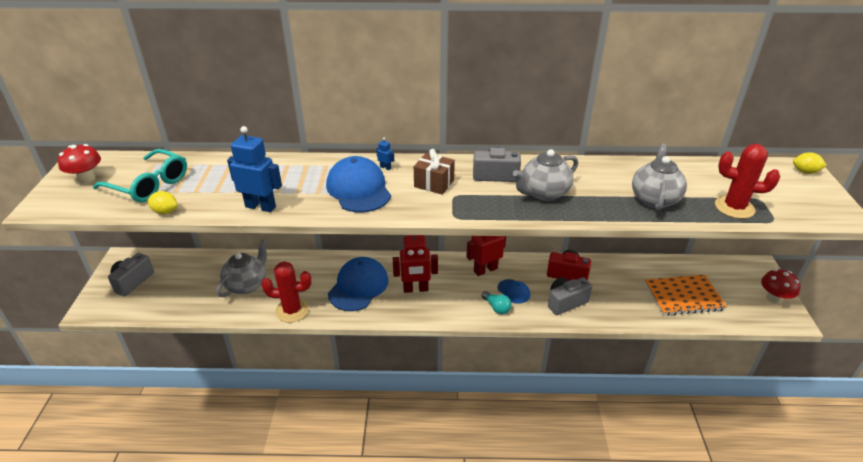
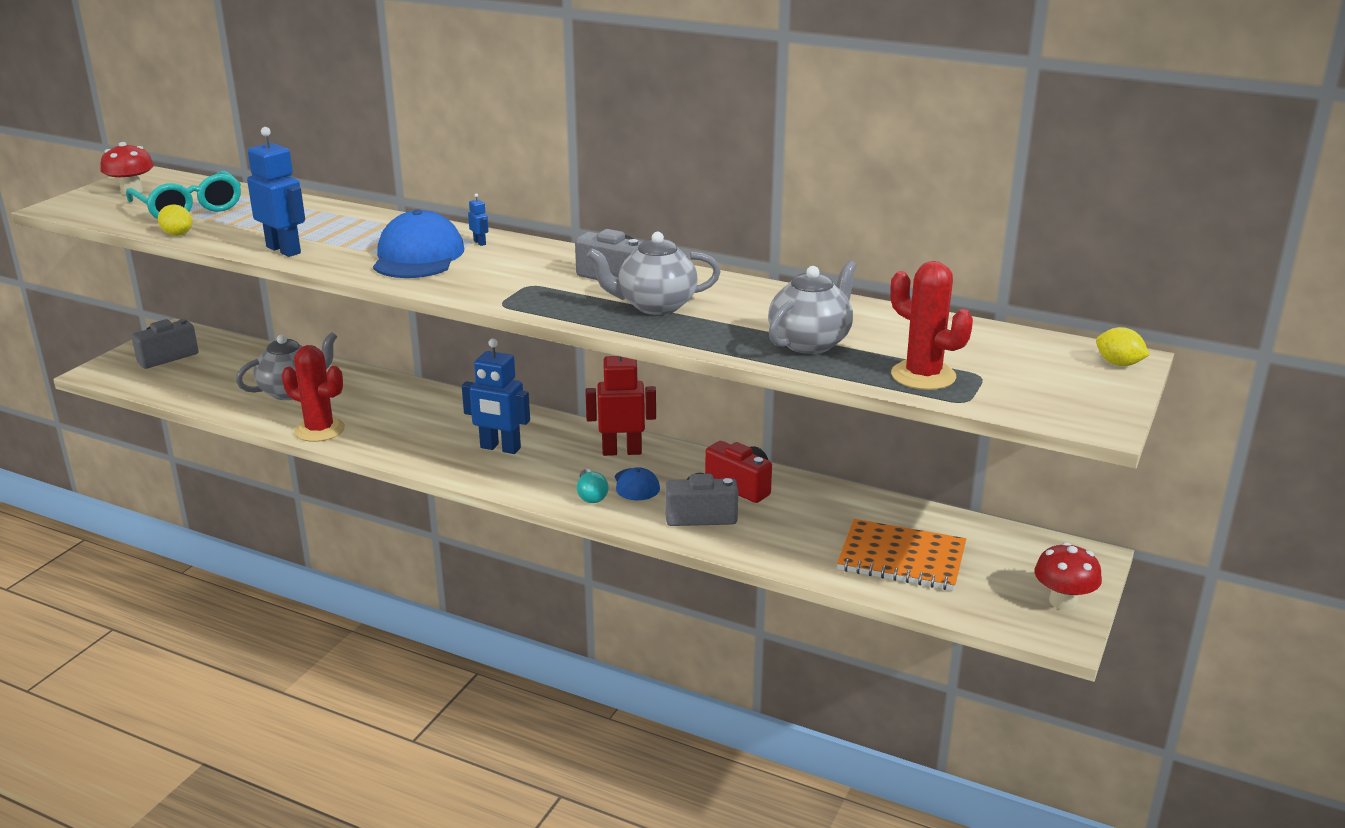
camera: 25 degrees right, 10 degrees down
(358, 286) = (427, 427): blue cap -> none
(415, 289) = (500, 448): red robot -> blue robot
(434, 183) = (520, 269): brown gift -> none

